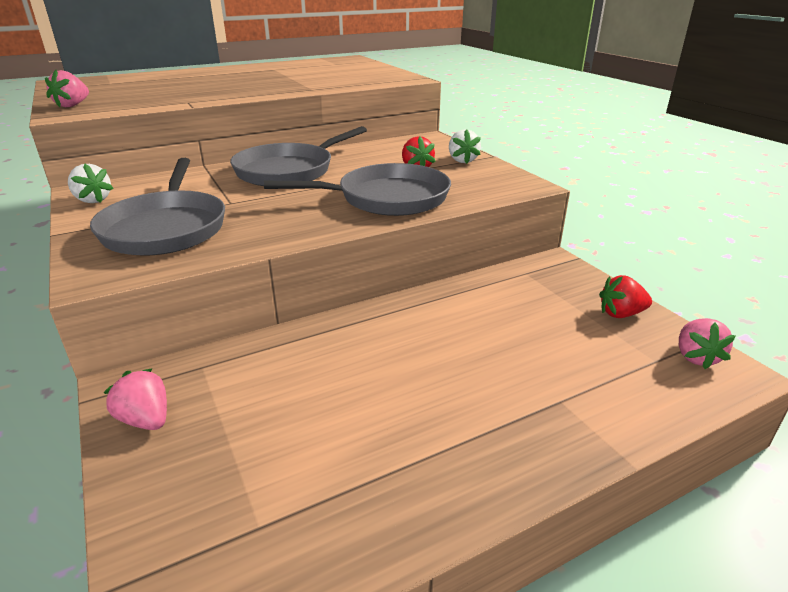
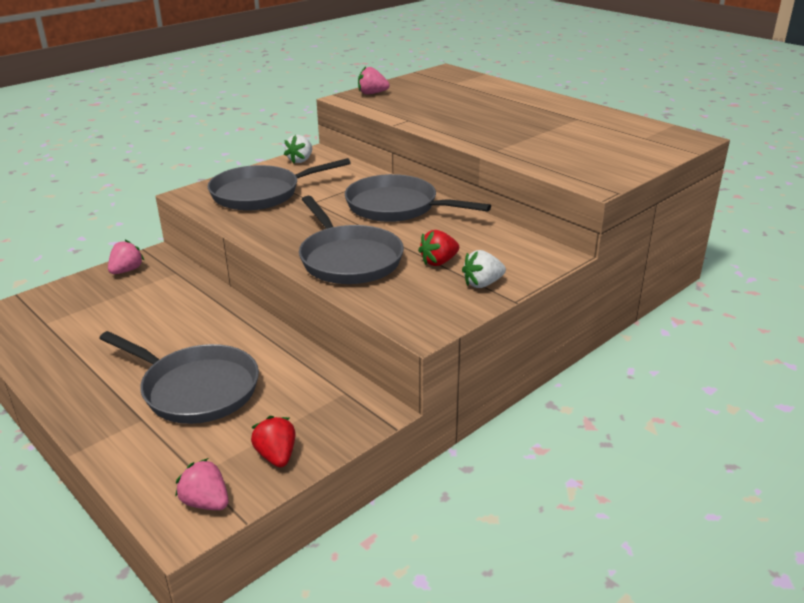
camera: 75 degrees right, 0 degrees up
(505, 357) = (195, 389): none -> grey pan
(696, 357) = (206, 502): pink strawberry -> pink strawberry turned 45 degrees clockwise

